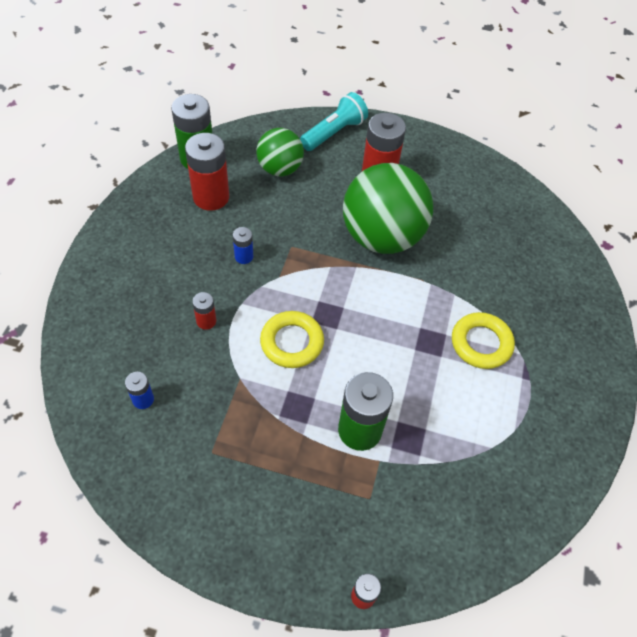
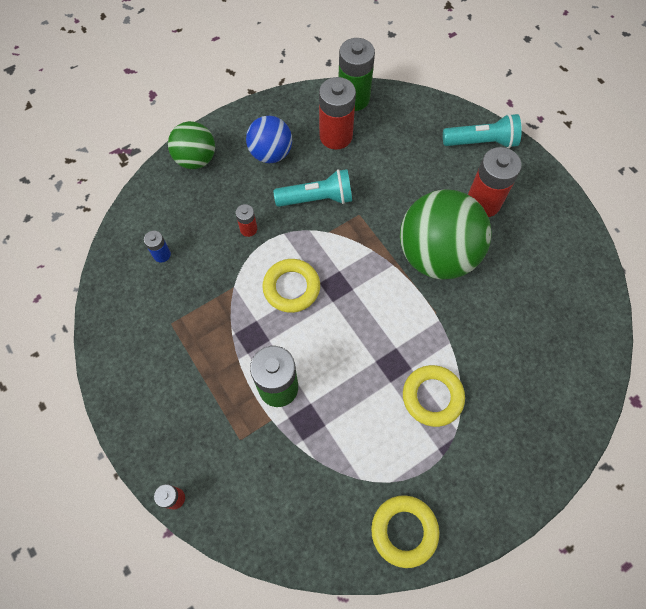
camera: 45 degrees right, 10 degrees up
(165, 246) = (271, 153): none -> blue ball
(244, 256) = (317, 199): blue battery -> turquoise flashlight
(280, 169) = (408, 146): green ball -> green ball (196, 159)
(558, 458) = (404, 531): none -> yellow ring

